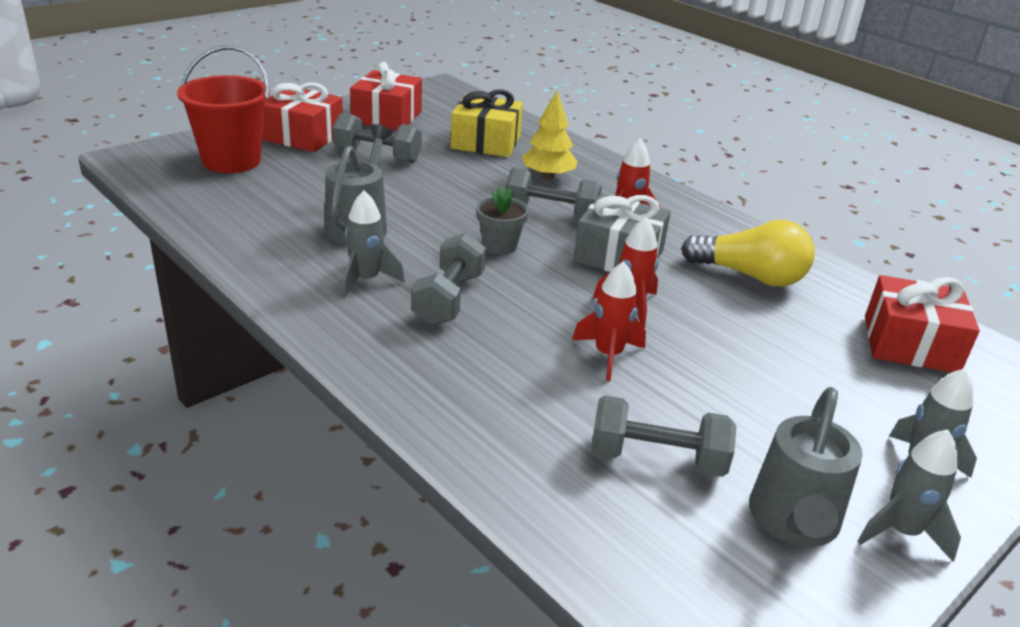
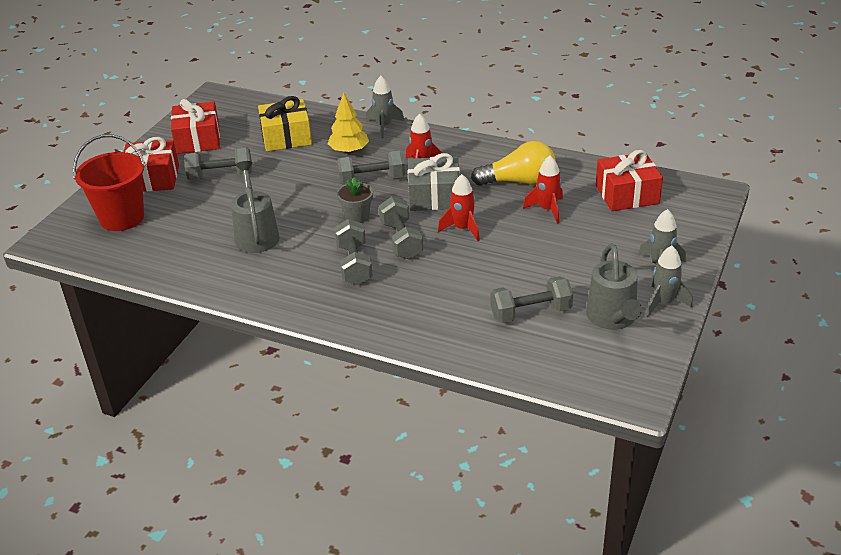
camera: 20 degrees left, 5 degrees up
(366, 280) = (294, 272): grey rocket -> grey rocket (384, 126)
(534, 292) = (401, 240): none -> grey dumbbell
(608, 355) = (470, 265): red rocket -> red rocket (547, 210)

